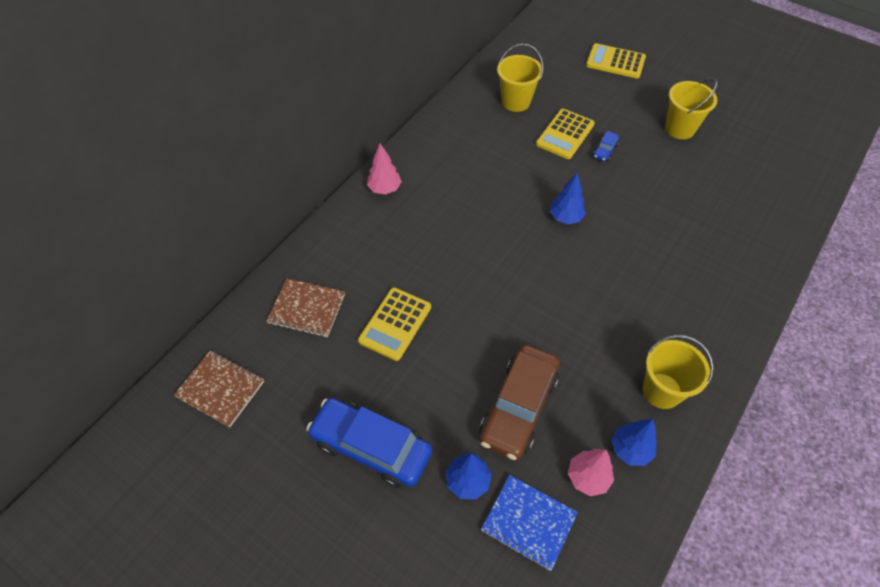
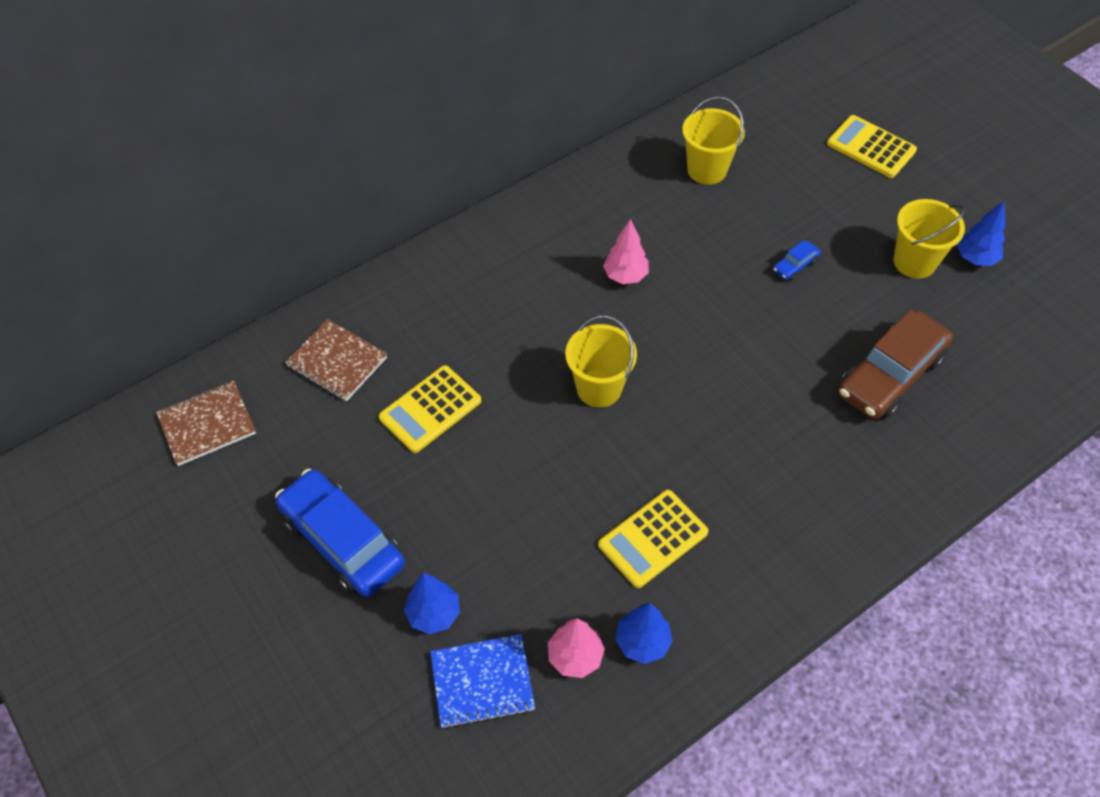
camera: 20 degrees right, 0 degrees up
(221, 389) = (207, 424): brown notebook -> brown notebook turned 75 degrees counterclockwise
(384, 189) = (489, 241): pink tree -> pink tree (625, 276)
(518, 407) = (531, 551): brown car -> brown car (890, 375)
(528, 522) = (482, 682): blue notebook -> blue notebook turned 60 degrees counterclockwise
(565, 134) = (751, 230): yellow calculator -> yellow calculator (653, 538)
(565, 217) = (699, 339): blue tree -> blue tree (975, 258)
(662, 391) = (716, 587): yellow bucket -> yellow bucket (599, 388)

